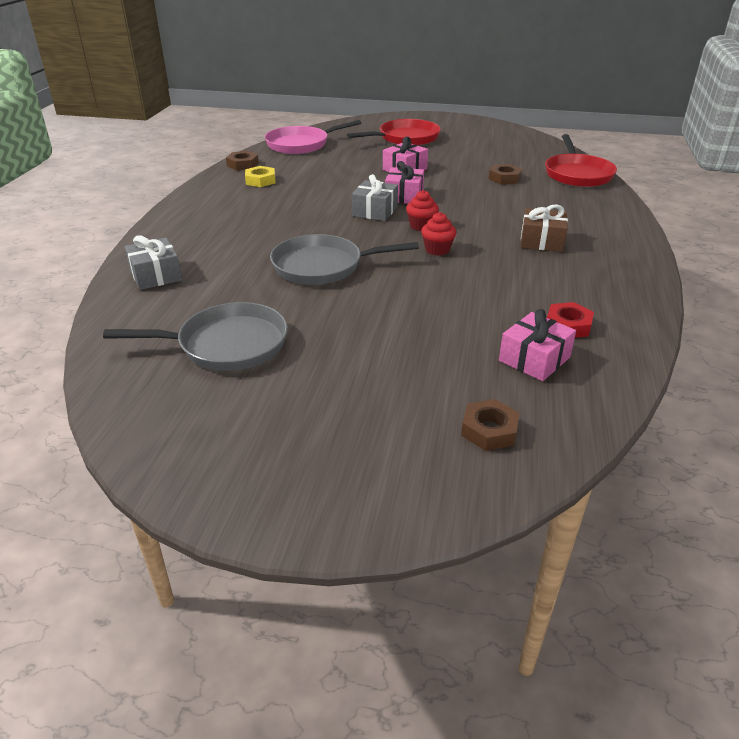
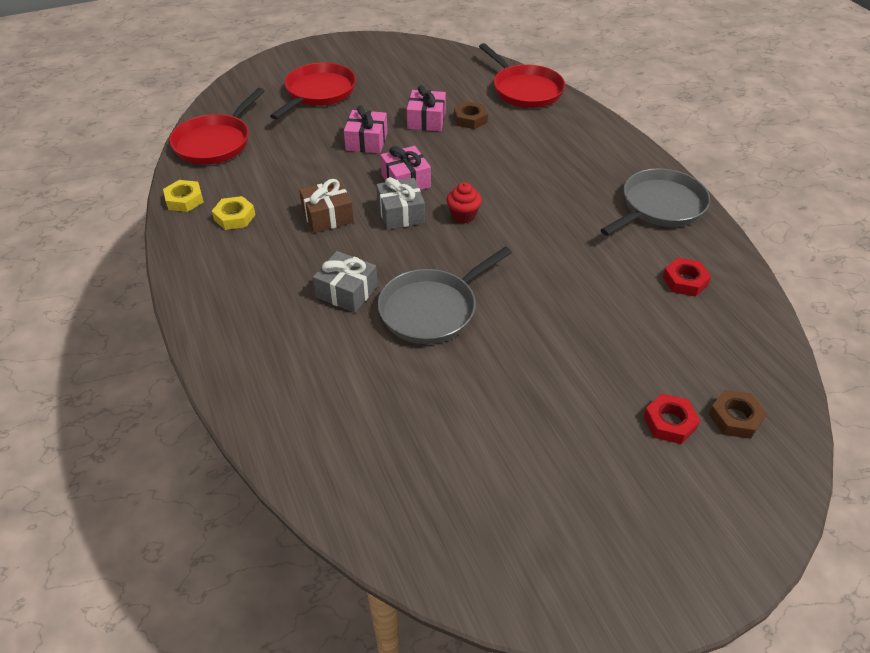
camera: 35 degrees left, 10 degrees up
(156, 275) = (284, 403): grey gift -> grey gift (347, 291)
(227, 344) = (456, 449): grey pan -> grey pan (659, 206)
(243, 164) = (184, 200): brown nut -> yellow nut
(301, 144) = (215, 142): pink pan -> red pan
(420, 405) = (669, 422): none -> red nut
(437, 250) = (507, 240): red cupcake -> none
(534, 359) = (696, 329): pink gift -> pink gift (426, 120)
(541, 241) = (578, 191): brown gift -> brown gift (327, 216)

